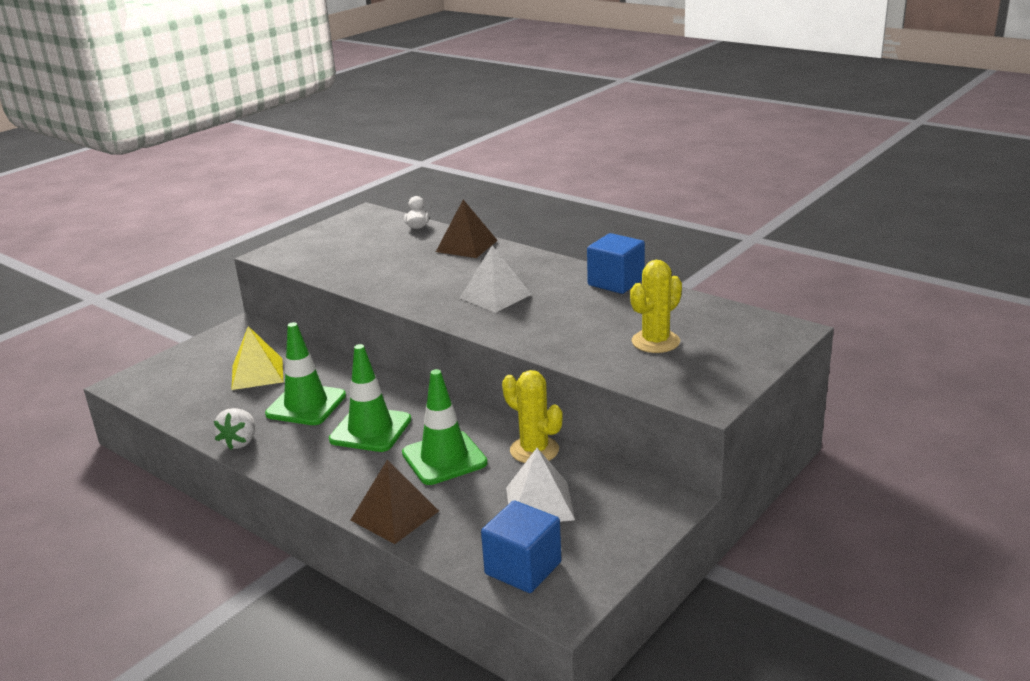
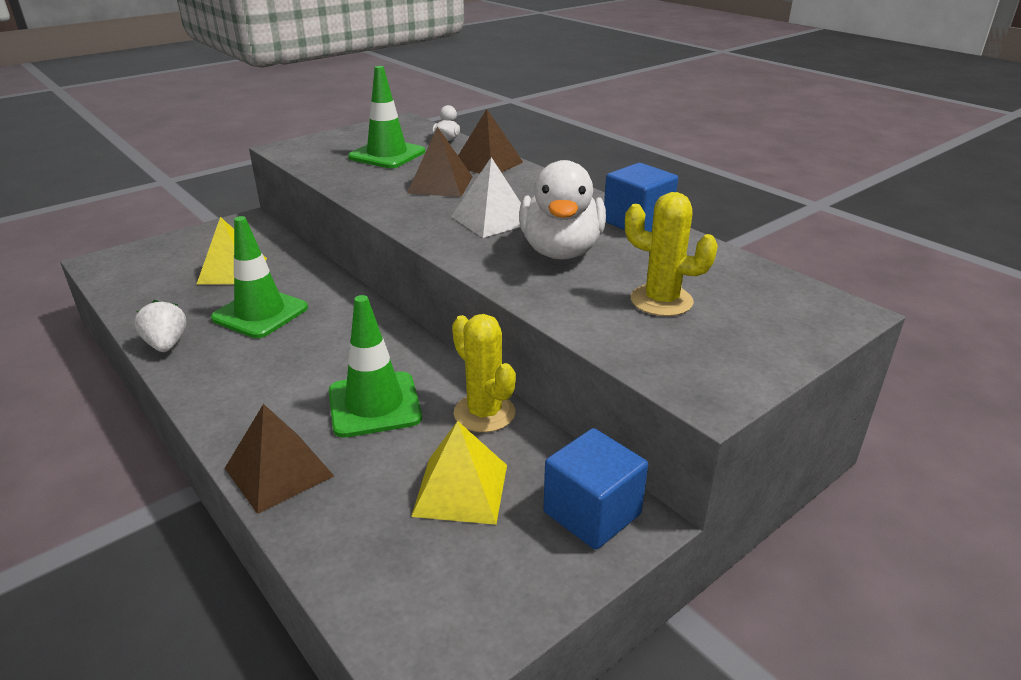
camera: 10 degrees right, 5 degrees up
(240, 442) = (166, 345): white strawberry -> white strawberry turned 135 degrees clockwise
(370, 430) = (311, 354): green traffic cone -> green traffic cone (387, 155)
(435, 271) = (440, 184): none -> brown pyramid
(523, 568) = (398, 588): blue cube -> blue cube (592, 513)
(539, 503) = (461, 490): white pyramid -> yellow pyramid
(564, 314) = (561, 251): none -> white duck
(655, 342) = (661, 301): yellow cactus -> yellow cactus turned 60 degrees clockwise

